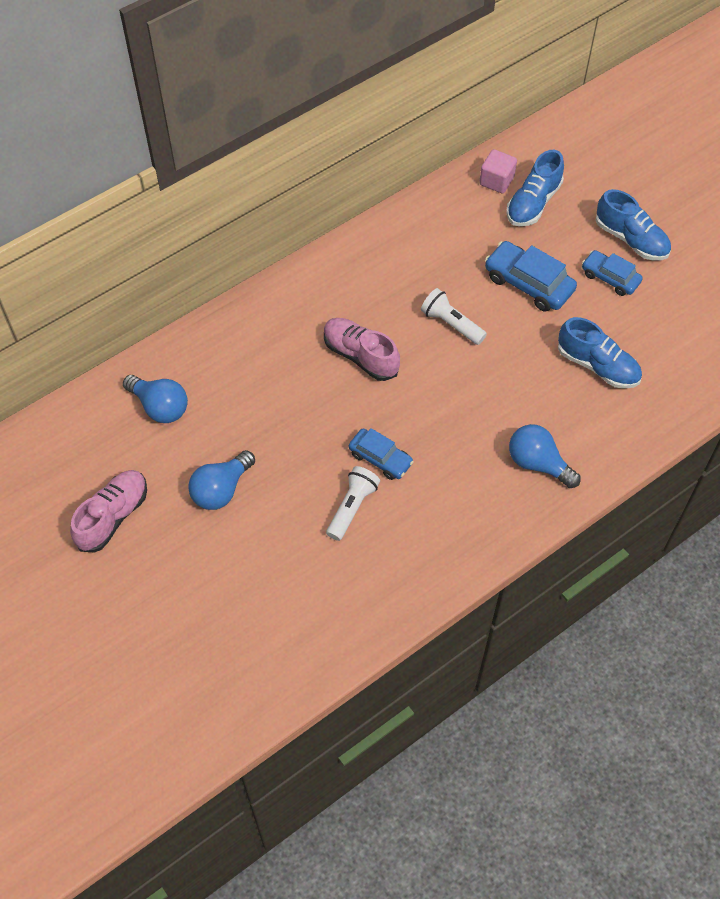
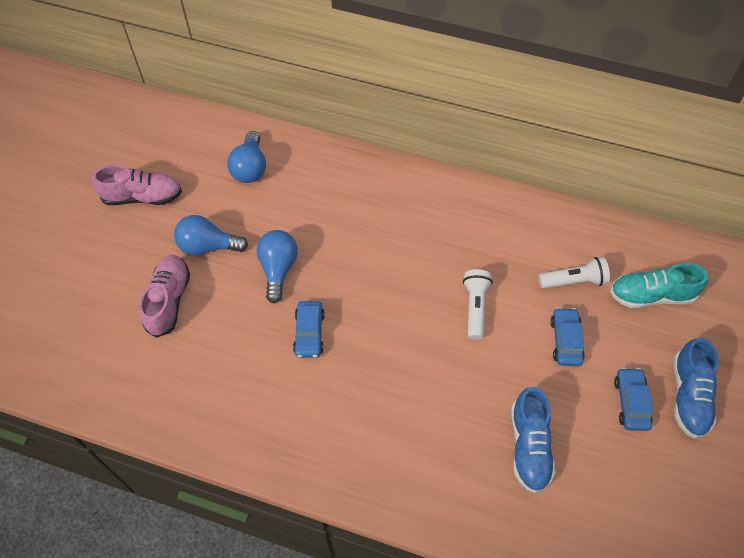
camera: 55 degrees right, 0 degrees up
(352, 507) = (251, 340): white flashlight -> white flashlight (574, 281)
(360, 355) = (392, 262): pink shoe -> pink shoe (169, 300)
(496, 181) = (647, 255): pink cube -> none
(528, 283) = (565, 341): blue car -> blue car, size x0.66
(533, 203) = (651, 295): blue shoe -> turquoise shoe
(538, 463) = (391, 455): blue light bulb -> blue light bulb (278, 269)

